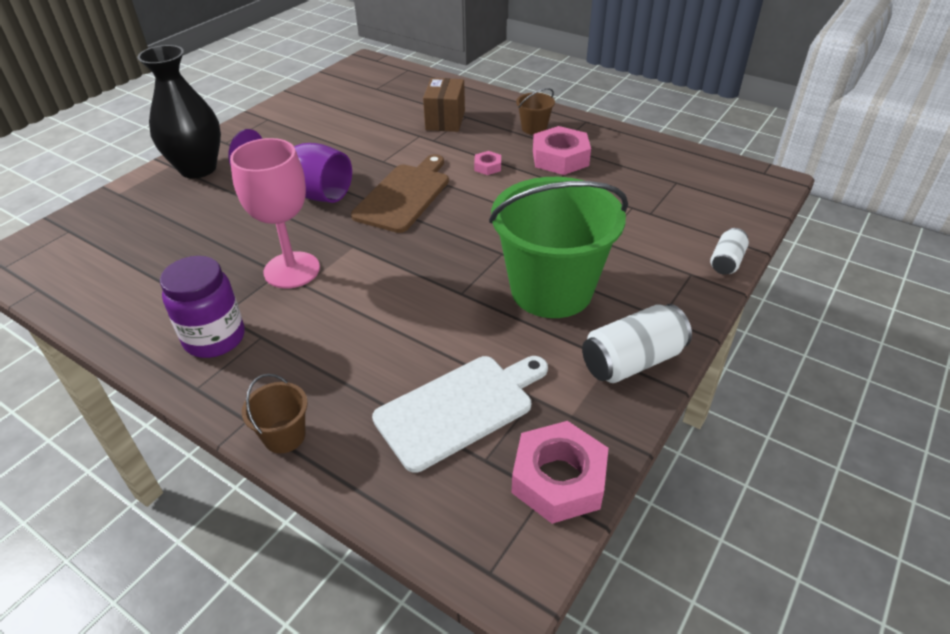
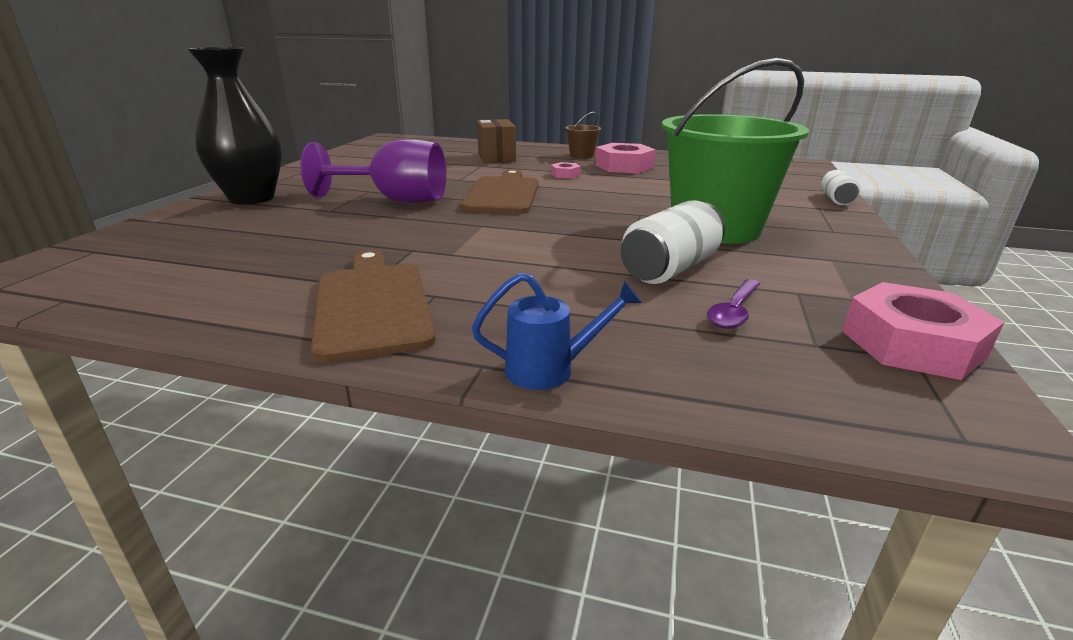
camera: 20 degrees left, 15 degrees down
(215, 338) = (372, 304): purple jar -> brown cutting board
(284, 436) = (550, 369): brown bucket -> blue watering can
(292, 270) = (427, 246): pink goblet -> none
(459, 408) = (734, 311): white cutting board -> purple spoon
(632, 361) = (850, 257): white can -> white can (670, 269)

